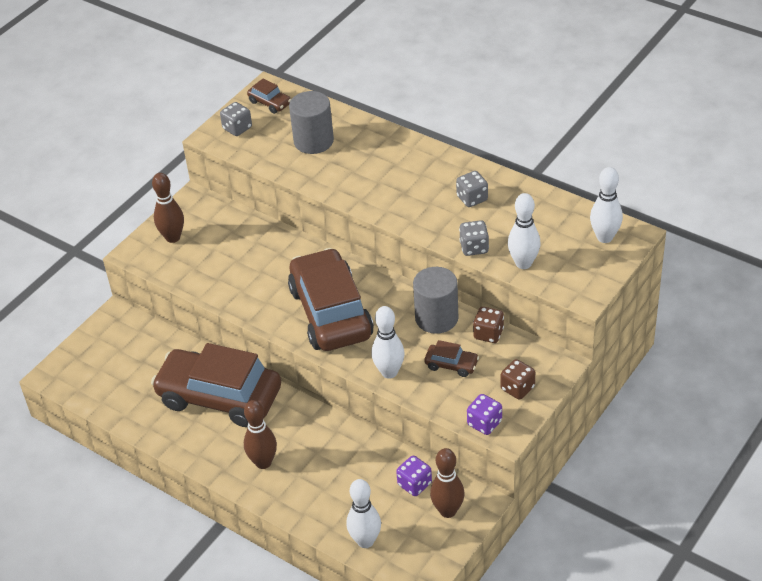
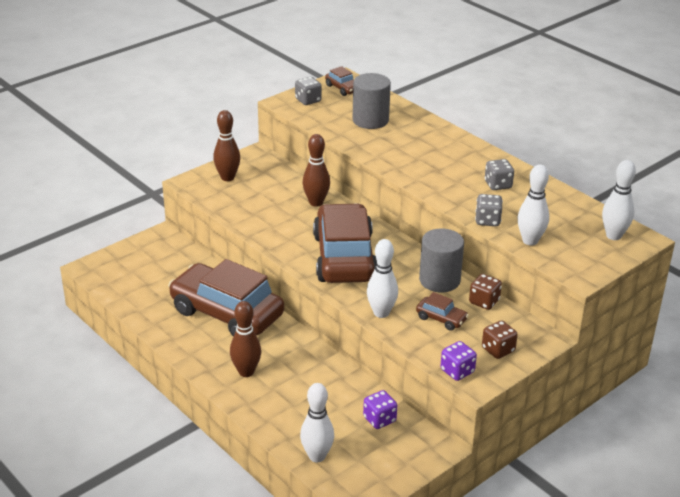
camera: 10 degrees right, 10 degrees down
(448, 511) = (404, 448): brown bowling pin -> brown bowling pin (316, 202)

